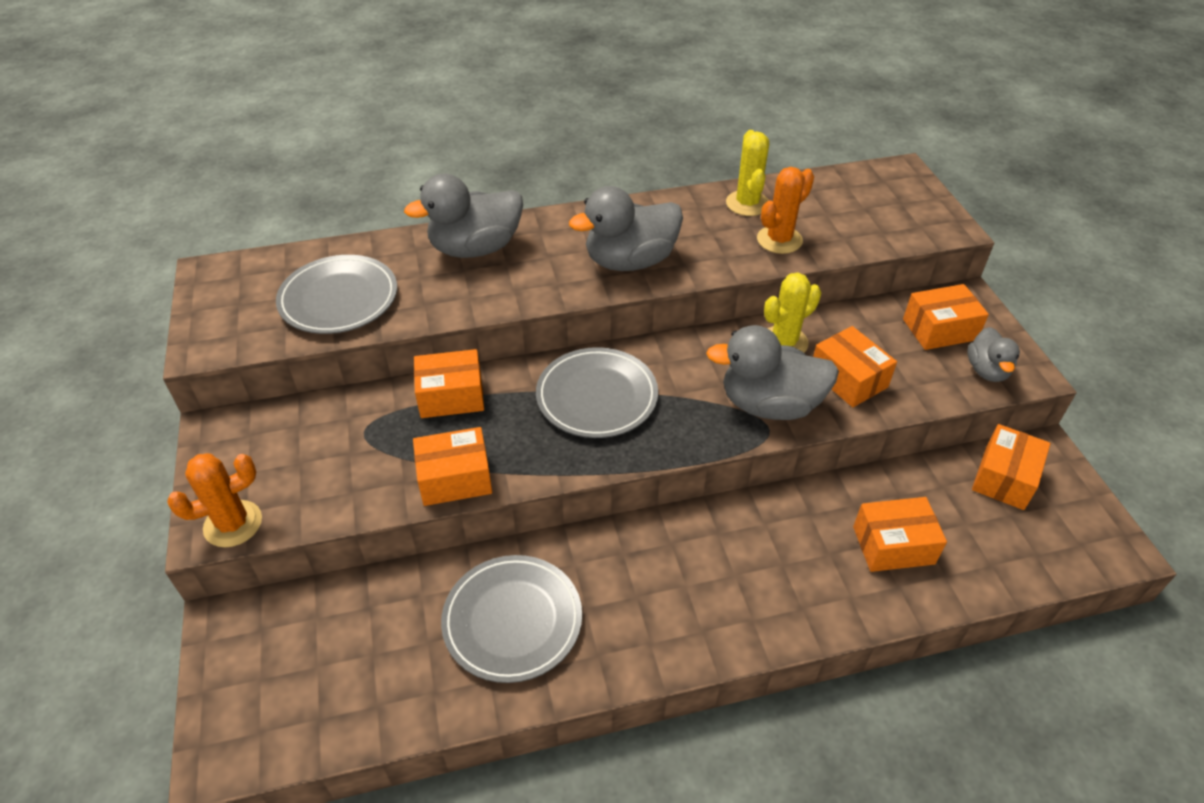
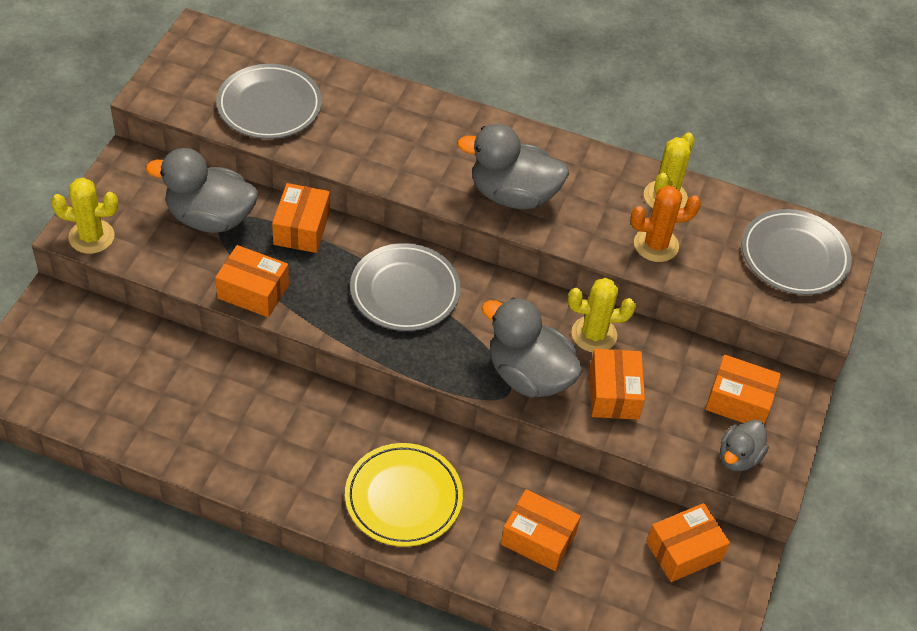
camera: 30 degrees right, 5 degrees up
(233, 524) = (91, 237): orange cactus -> yellow cactus
(451, 396) = (301, 228): orange box -> orange box turned 75 degrees clockwise
(475, 248) = (403, 117): grey duck -> grey duck (210, 218)
(512, 620) = (225, 415): grey plate -> grey plate (794, 256)
(750, 587) = (403, 498): none -> yellow plate

